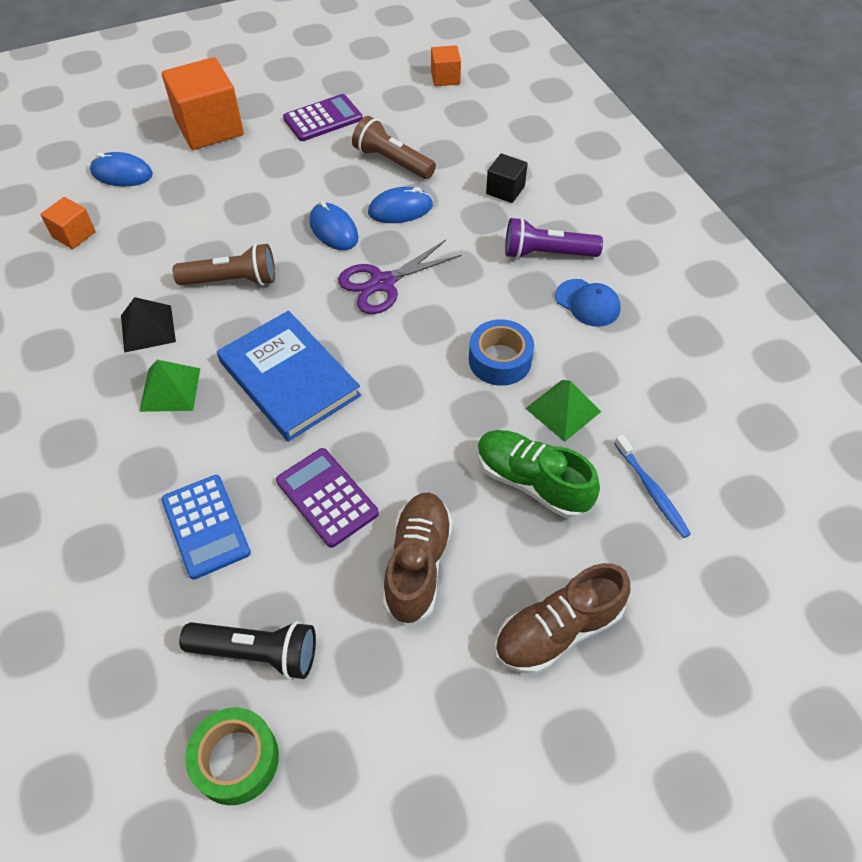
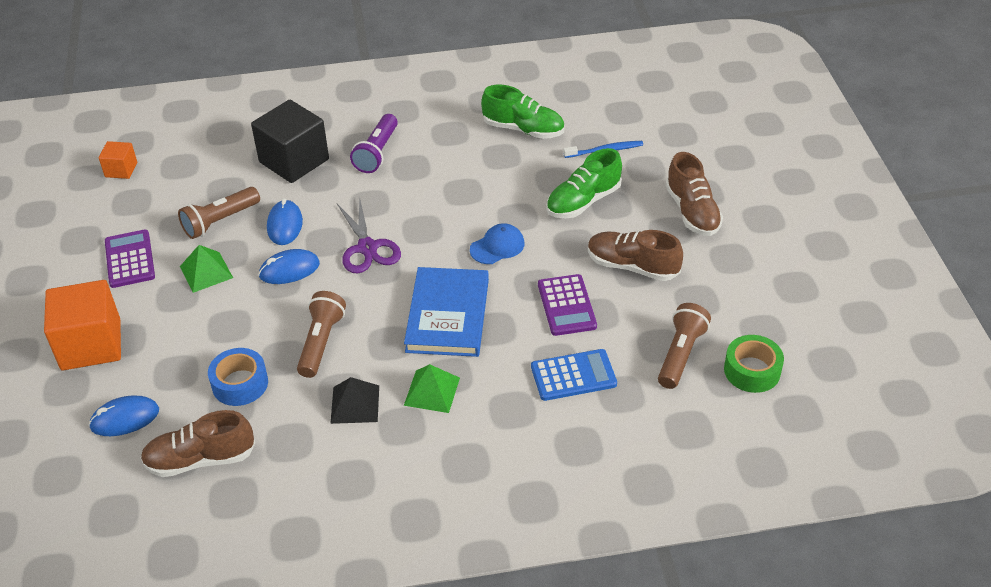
camera: 75 degrees left, 10 degrees down
(74, 235) = (200, 459): orange cube -> brown shoe
(122, 174) = (125, 419): blue mouse -> blue mouse turned 45 degrees clockwise
(257, 652) = (680, 354): black flashlight -> brown flashlight
(289, 378) = (448, 315): blue book -> blue book turned 60 degrees counterclockwise
(327, 497) = (566, 305): purple calculator -> purple calculator turned 75 degrees counterclockwise
(500, 360) = (473, 197): blue tape -> blue tape (240, 384)
(505, 190) = (294, 161): black cube -> black cube, size x1.97
(563, 410) = (529, 175): green pyramid -> green pyramid (206, 272)
(587, 303) = (436, 143): blue cap -> blue cap (497, 246)
(654, 386) = (523, 129): none -> green shoe

